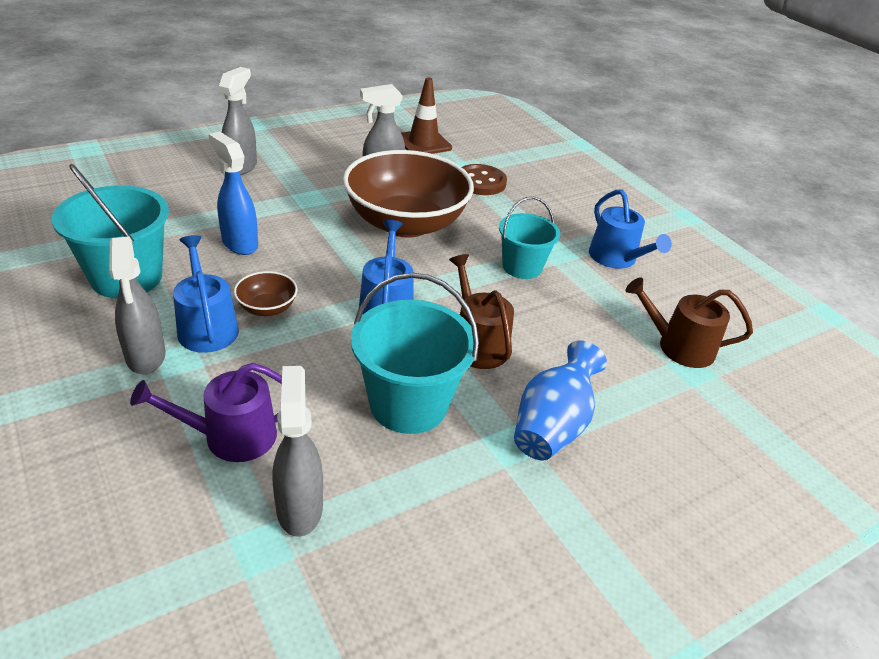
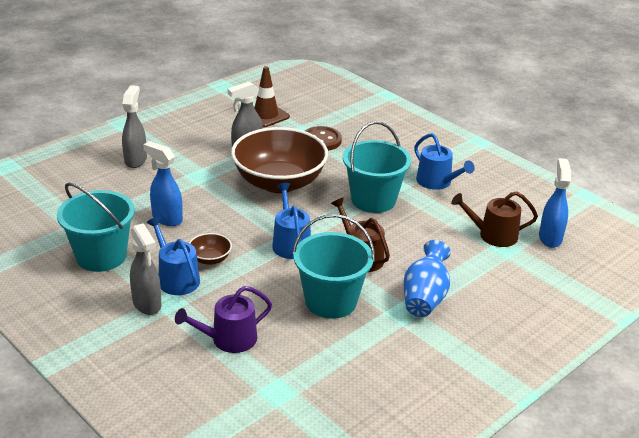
camera: 10 degrees left, 5 degrees down
(299, 507) = (290, 368): grey spray bottle -> none
(522, 267) = (373, 200): turquoise bucket -> turquoise bucket, size x1.54
(764, 366) = (550, 238): none -> blue spray bottle

